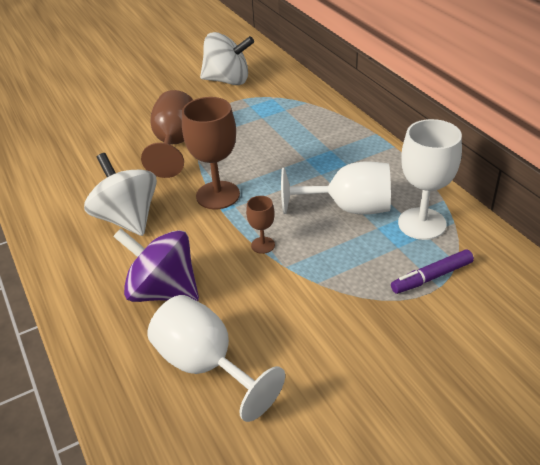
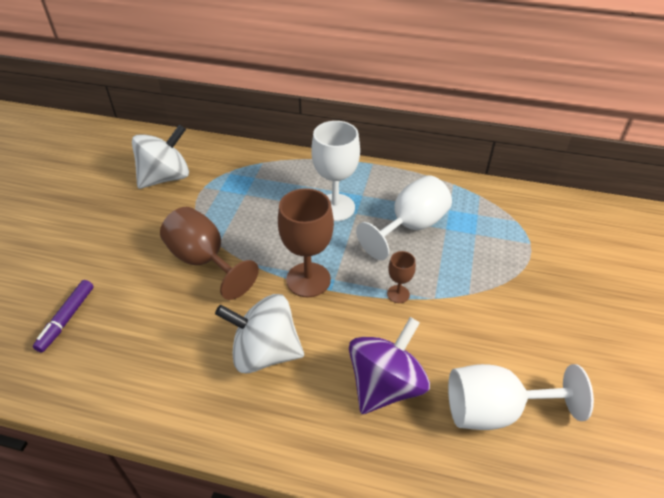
camera: 50 degrees left, 5 degrees up
(163, 291) = (385, 385): purple spinning top -> purple spinning top turned 150 degrees clockwise
(422, 223) = (465, 208): white goblet -> white goblet (335, 207)
(431, 277) = (518, 240): purple marker -> purple marker (66, 319)

